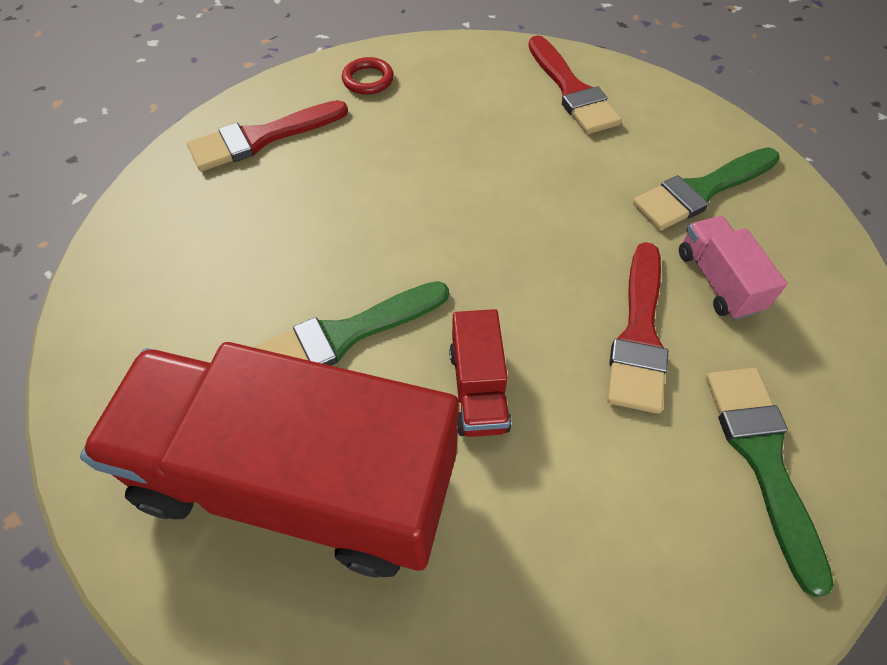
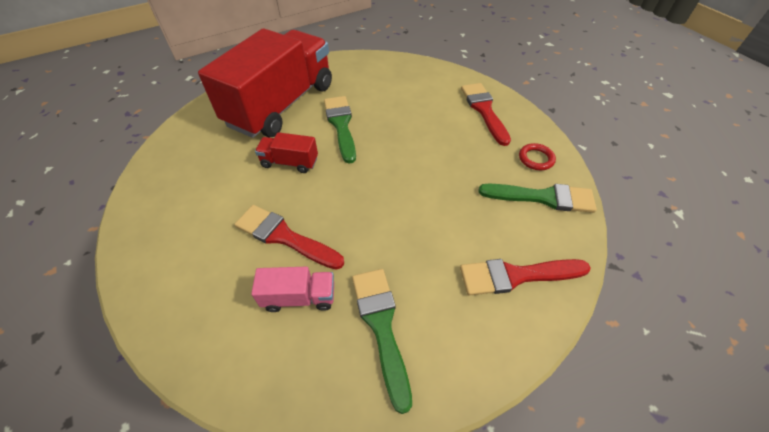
camera: 105 degrees right, 5 degrees down
(762, 459) = (185, 264): green brush -> green brush (542, 197)

